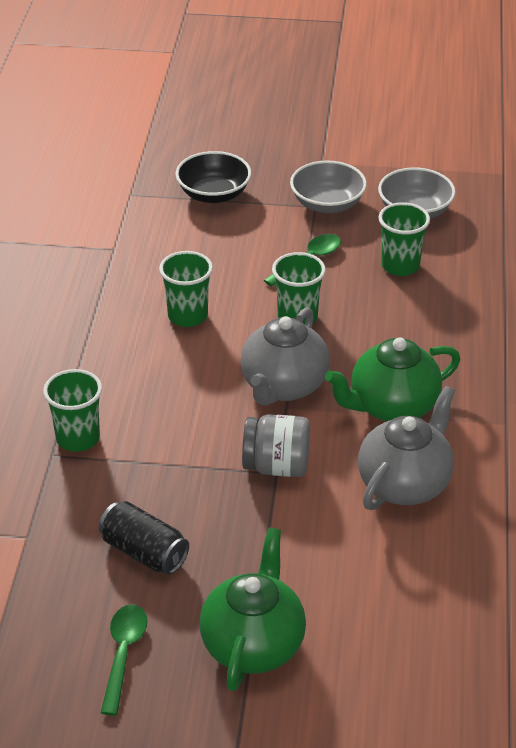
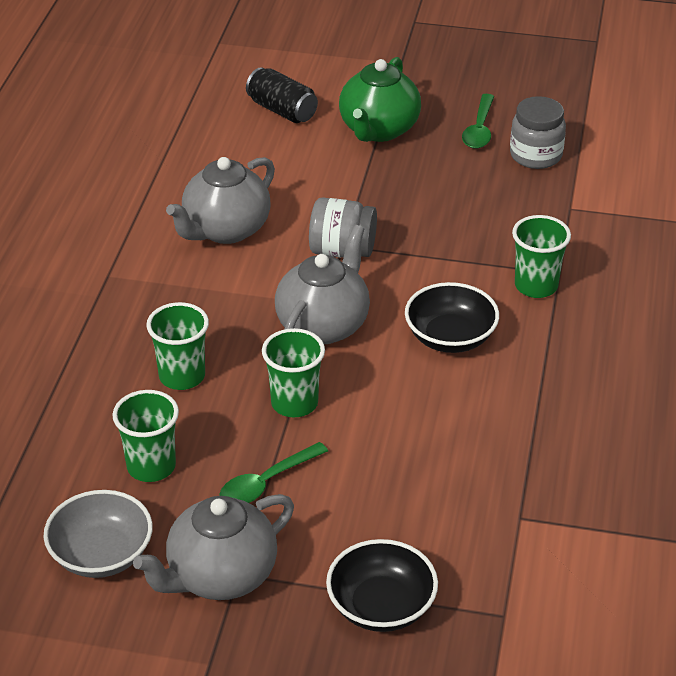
camera: 175 degrees left, 0 degrees up
(56, 614) = (535, 155): none -> grey jar
(144, 552) = (466, 192): black can -> black can (282, 110)
(164, 381) = (450, 337): none -> black bowl
(187, 316) = (423, 413): green cup -> green cup (182, 376)
(327, 204) = (220, 576): grey bowl -> grey teapot
(392, 407) = (216, 298): green teapot -> none

